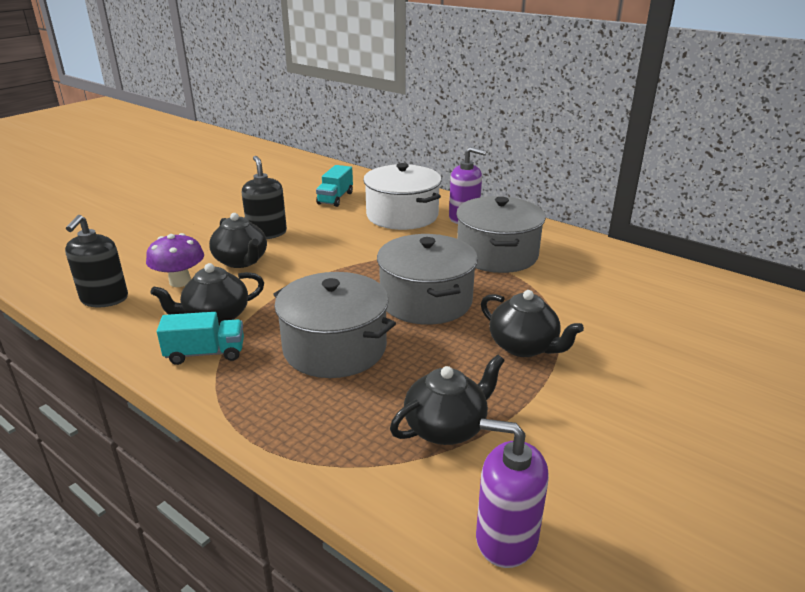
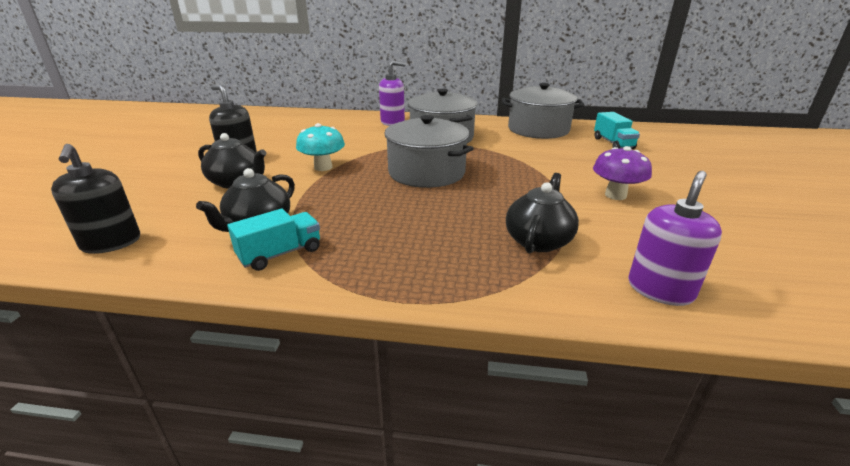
camera: 30 degrees left, 0 degrees up
(180, 282) = (188, 210): purple mushroom -> purple mushroom (615, 195)
(331, 264) = (323, 167): none -> turquoise mushroom
(335, 198) = (275, 128): turquoise truck -> turquoise truck (613, 143)
(335, 348) = (394, 217): grey pot -> grey pot (538, 129)
(402, 215) = (344, 128): white pot -> none
(506, 538) = (660, 289): purple soap dispenser -> purple soap dispenser turned 135 degrees clockwise
(524, 347) = (525, 181): black teapot -> none

